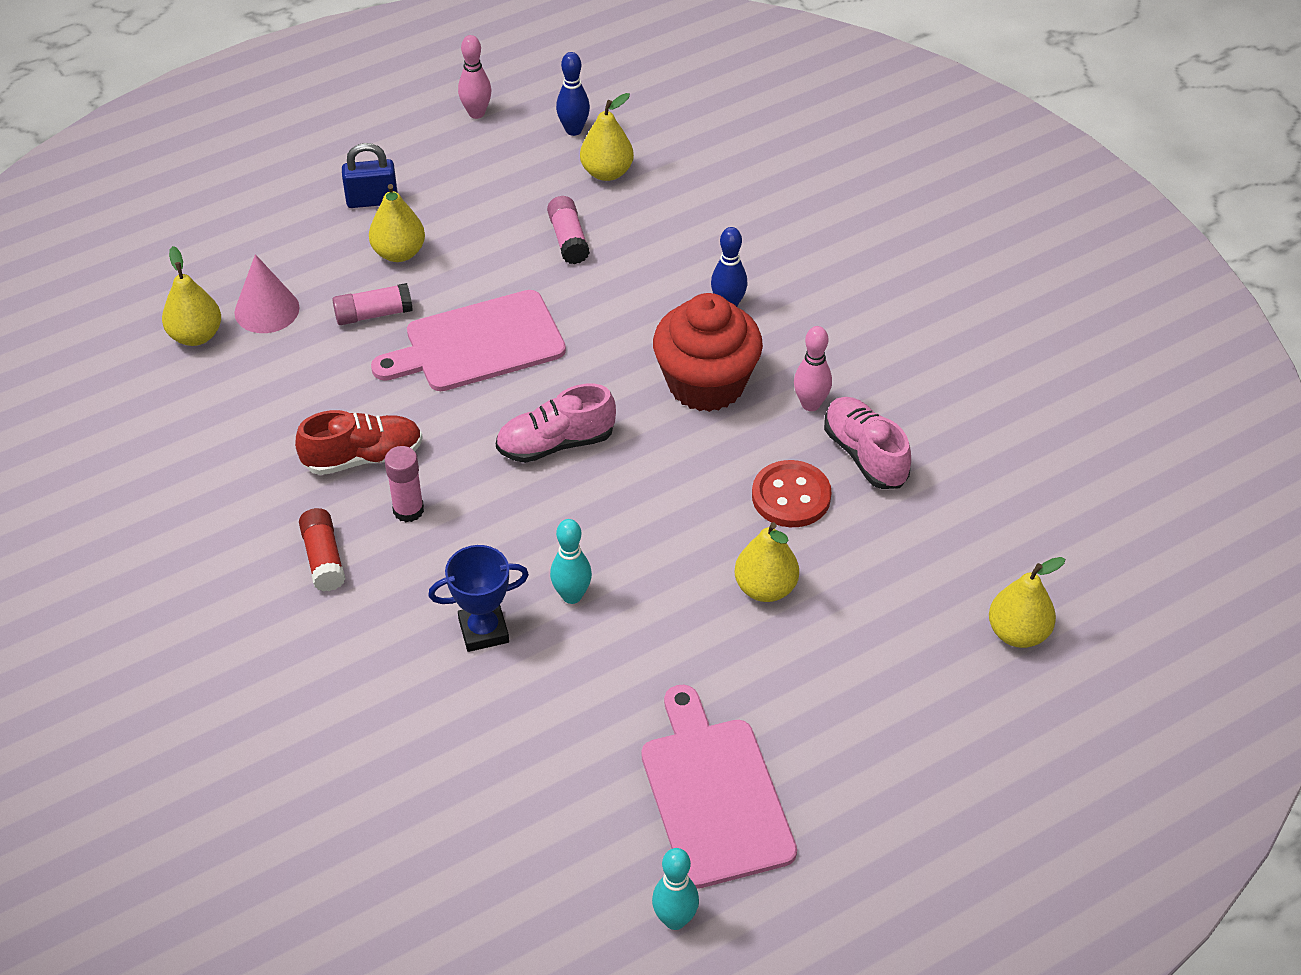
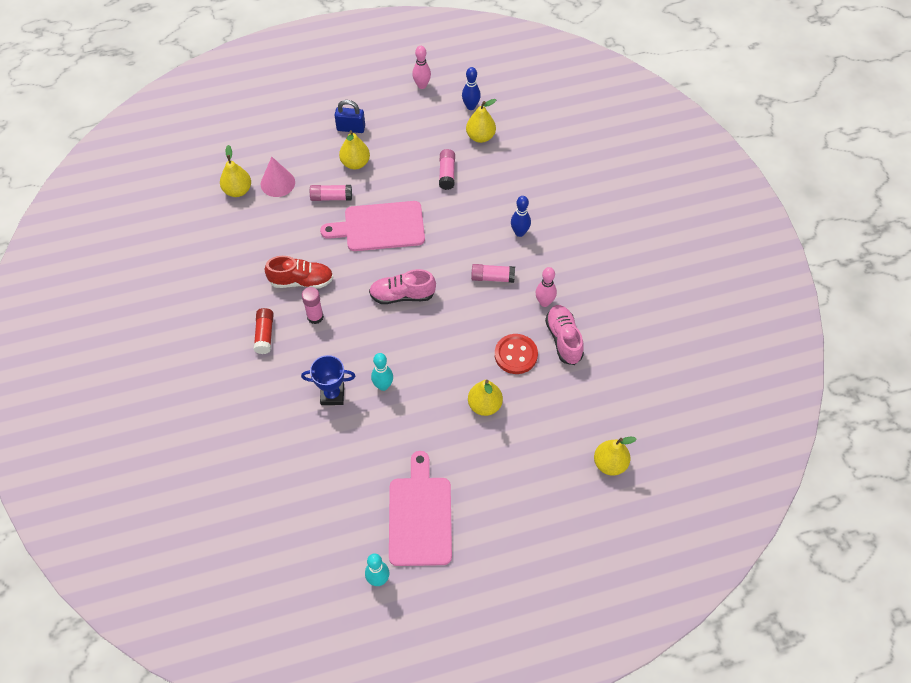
camera: 15 degrees right, 10 degrees up
(706, 384) = (492, 277): red cupcake -> pink glue stick

